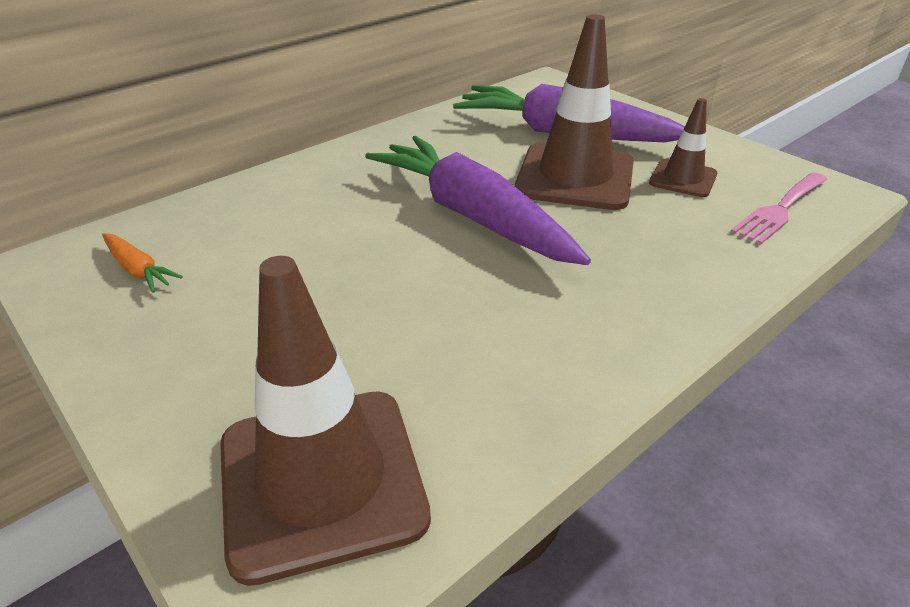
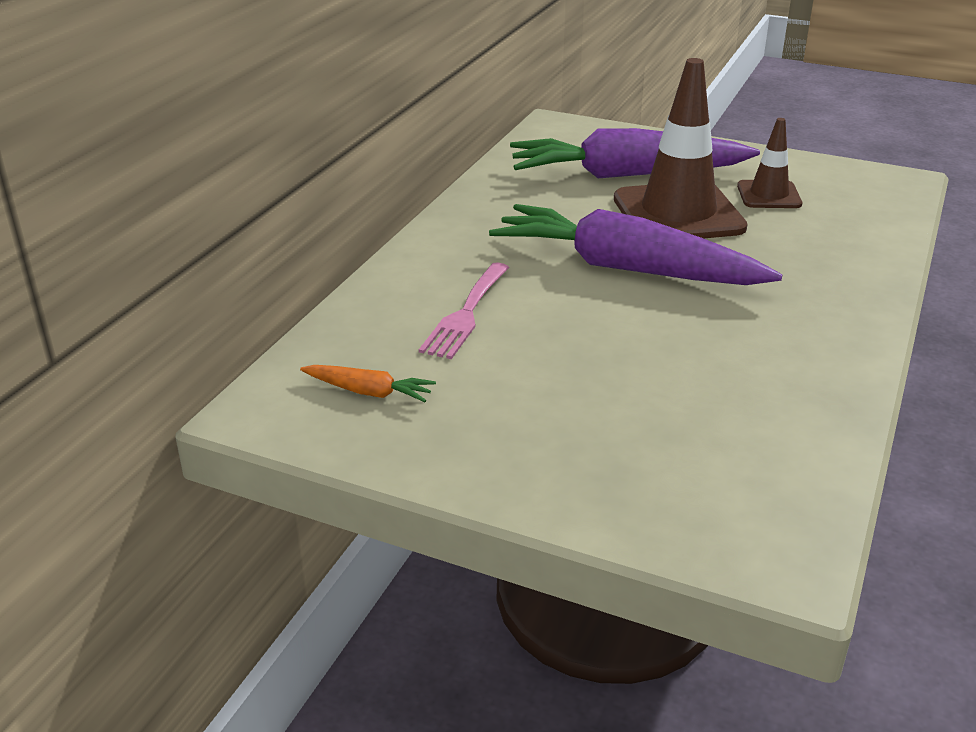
camera: 25 degrees left, 5 degrees down
(321, 479) = (728, 487): brown traffic cone -> none
(779, 210) = (866, 205): pink fork -> pink fork (466, 314)

